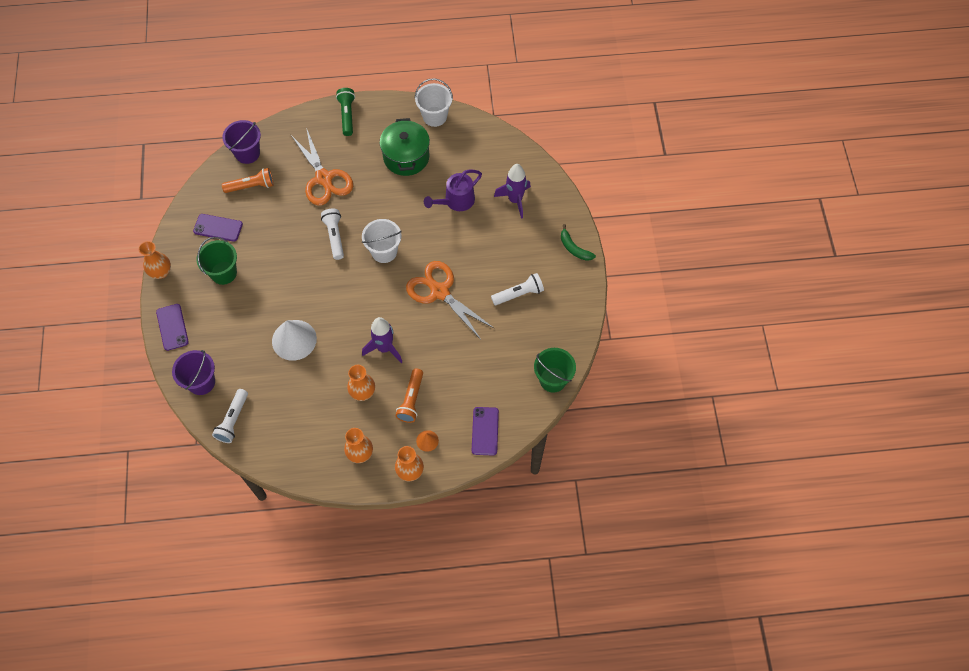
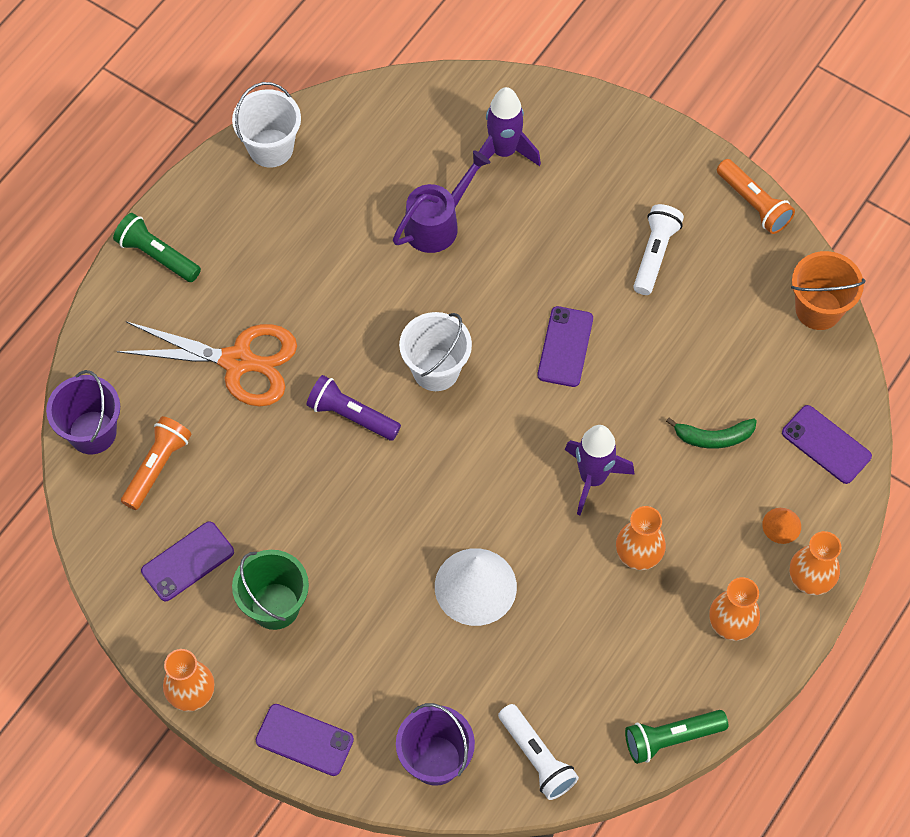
camera: 50 degrees left, 0 degrees up
(284, 467) = (671, 738): none -> green flashlight
(335, 236) = (351, 415): white flashlight -> purple flashlight
(406, 157) = (304, 232): green pot -> none
(411, 400) = (703, 501): orange flashlight -> orange flashlight (753, 204)
(440, 292) = (565, 347): orange scissors -> purple phone
(456, 201) = (437, 223): purple watering can -> purple watering can turned 135 degrees counterclockwise
(553, 379) = (818, 309): green bucket -> orange bucket
(574, 248) = (644, 139): green banana -> green banana (714, 437)

